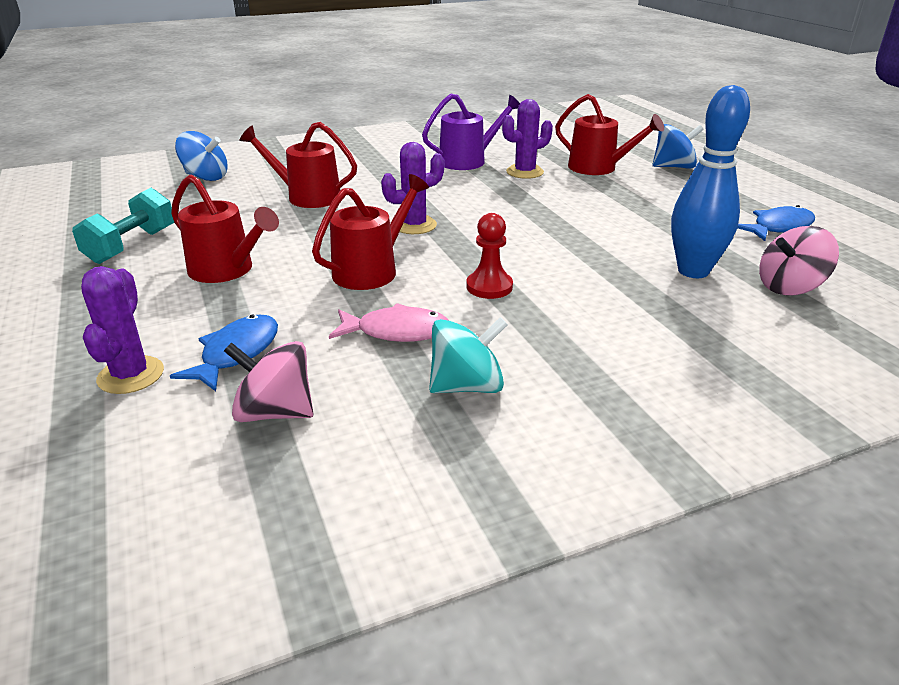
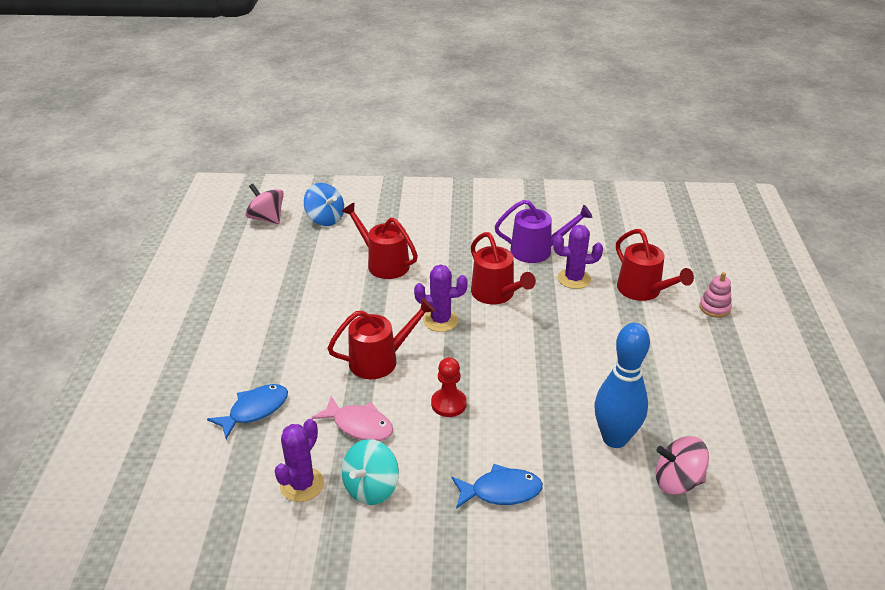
camera: 25 degrees right, 5 degrees up
(131, 246) = (242, 285): turquoise dumbbell -> none
(131, 375) = (190, 408): purple cactus -> purple cactus (302, 484)
(226, 270) = (287, 330): red watering can -> red watering can (496, 294)
(275, 412) = (251, 466): pink spinning top -> pink spinning top (267, 218)
(467, 386) = (371, 488): turquoise spinning top -> turquoise spinning top turned 120 degrees clockwise
(673, 167) = (714, 308): blue spinning top -> pink stacking toy
(778, 227) = (737, 413): blue fish -> blue fish (501, 491)

